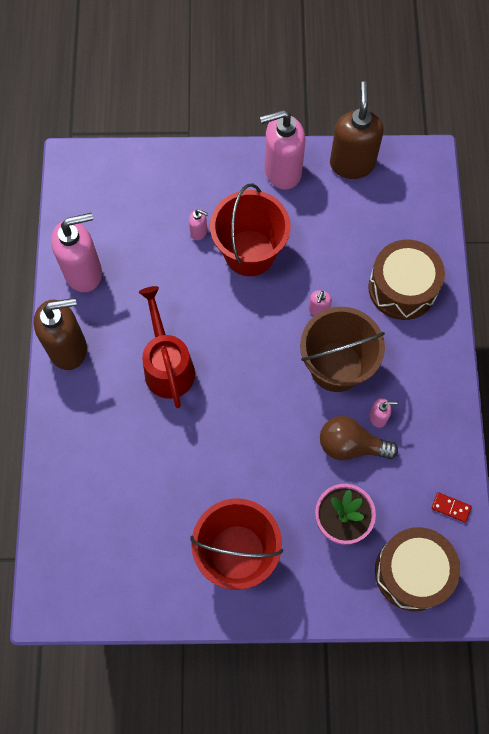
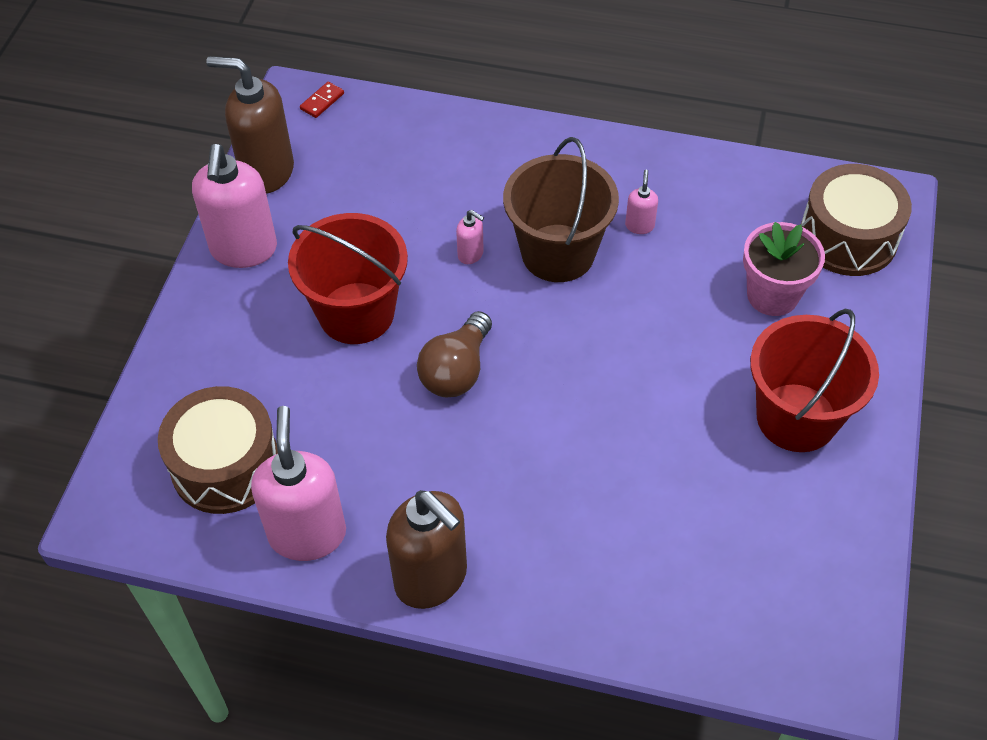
camera: 75 degrees left, 15 degrees down
(68, 348) = (431, 578): brown soap dispenser -> brown soap dispenser turned 135 degrees clockwise
(167, 365) = (499, 448): red watering can -> none
(199, 232) = (299, 367): pink soap dispenser -> none
(351, 445) = (671, 261): brown light bulb -> brown light bulb (456, 370)
(402, 288) = (468, 162): brown drum -> brown drum (226, 465)
(451, 507) = (772, 183): red domino -> red domino (322, 101)

